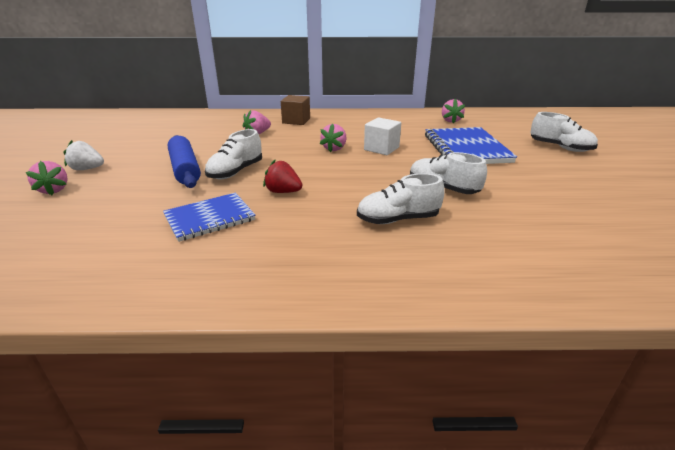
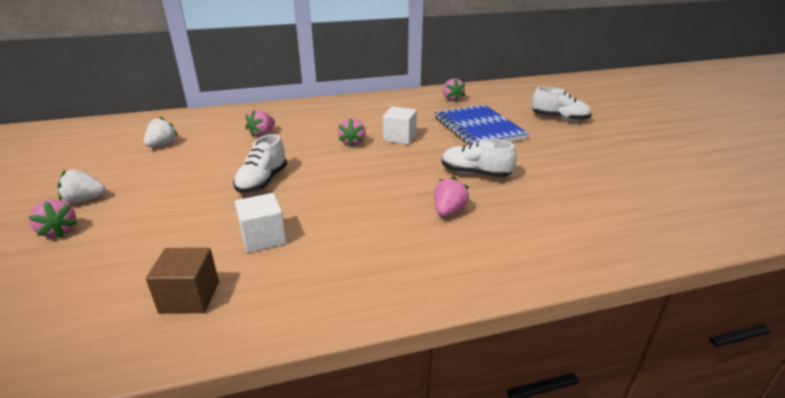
camera: 15 degrees left, 0 degrees up
(171, 134) = (162, 145): none -> white strawberry
(185, 169) = (204, 186): blue rolling pin -> none
(210, 218) = (263, 238): blue notebook -> white cube
(283, 192) = (324, 197): red strawberry -> none
(296, 121) = (297, 114): brown cube -> brown cube (190, 297)
(398, 219) = (448, 211): white shoe -> pink strawberry

